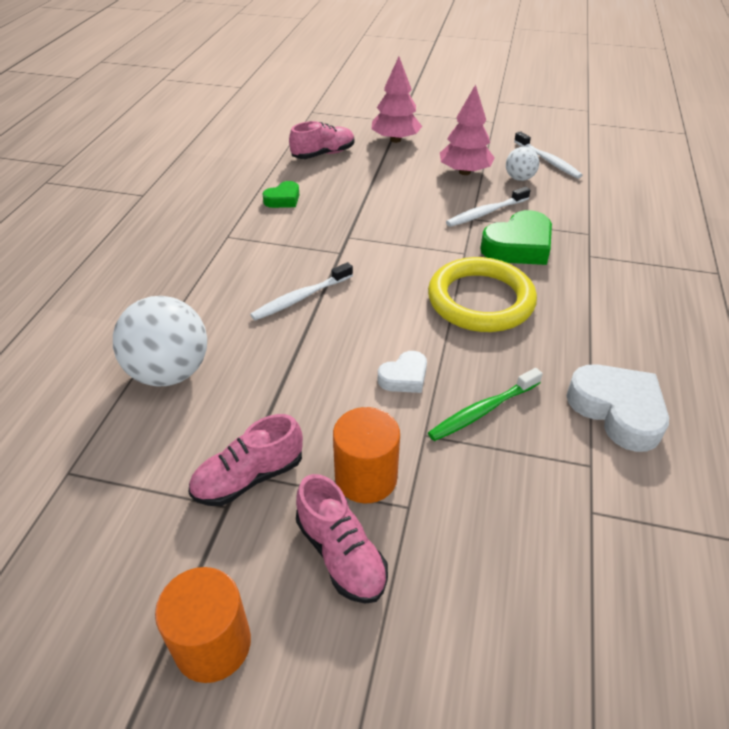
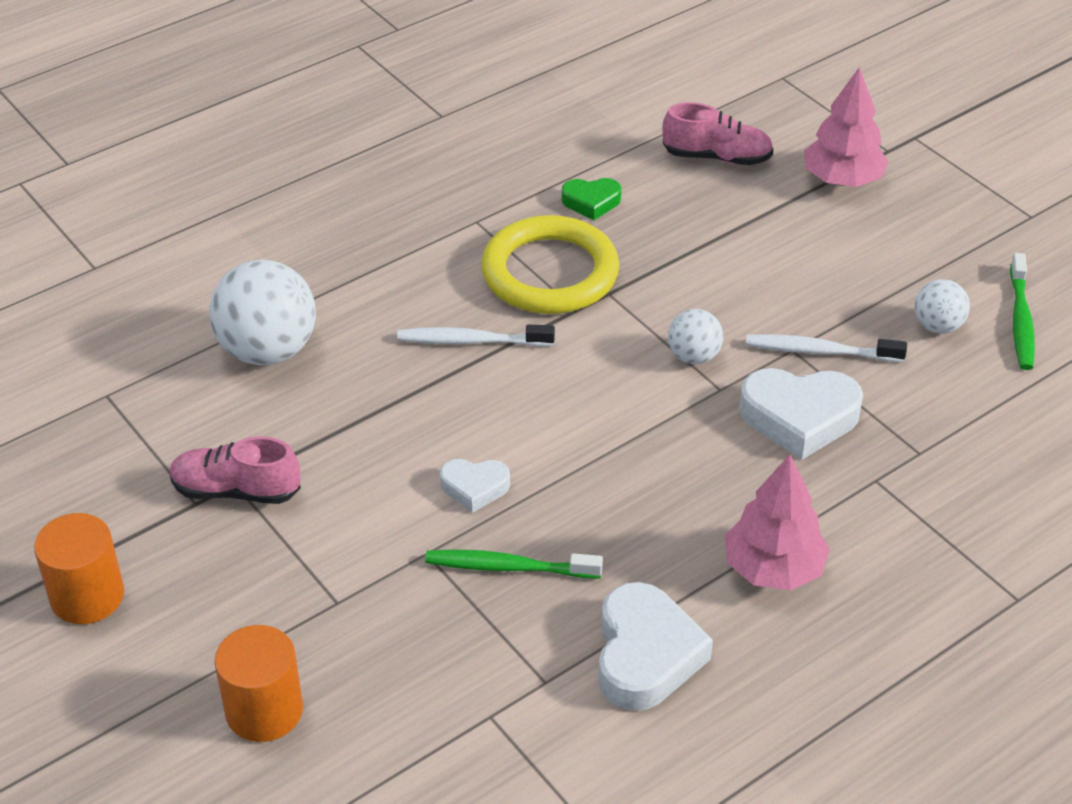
camera: 40 degrees right, 0 degrees up
(341, 554) = (241, 600): pink shoe -> none
(366, 477) = (330, 554): orange cylinder -> orange cylinder (264, 710)
(431, 244) = (693, 356): none -> white ball
(464, 172) = (873, 277): pink tree -> pink tree (773, 569)
(480, 300) = (661, 455): yellow ring -> yellow ring (550, 272)
(518, 246) = (799, 417): green heart -> white heart
(548, 161) = (1020, 320): white toothbrush -> green toothbrush

